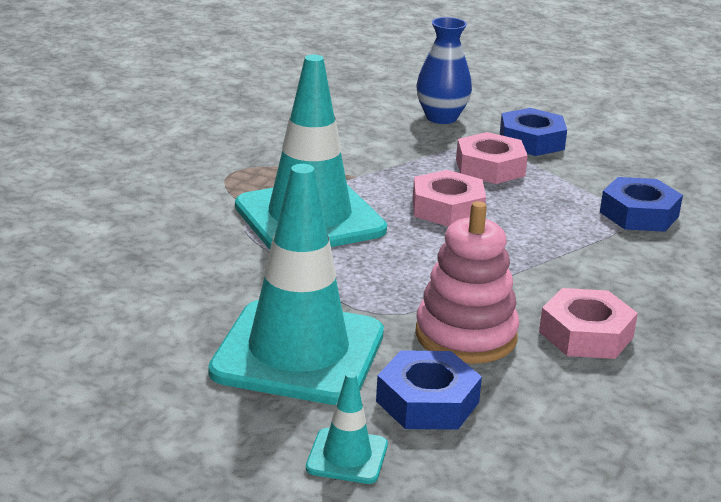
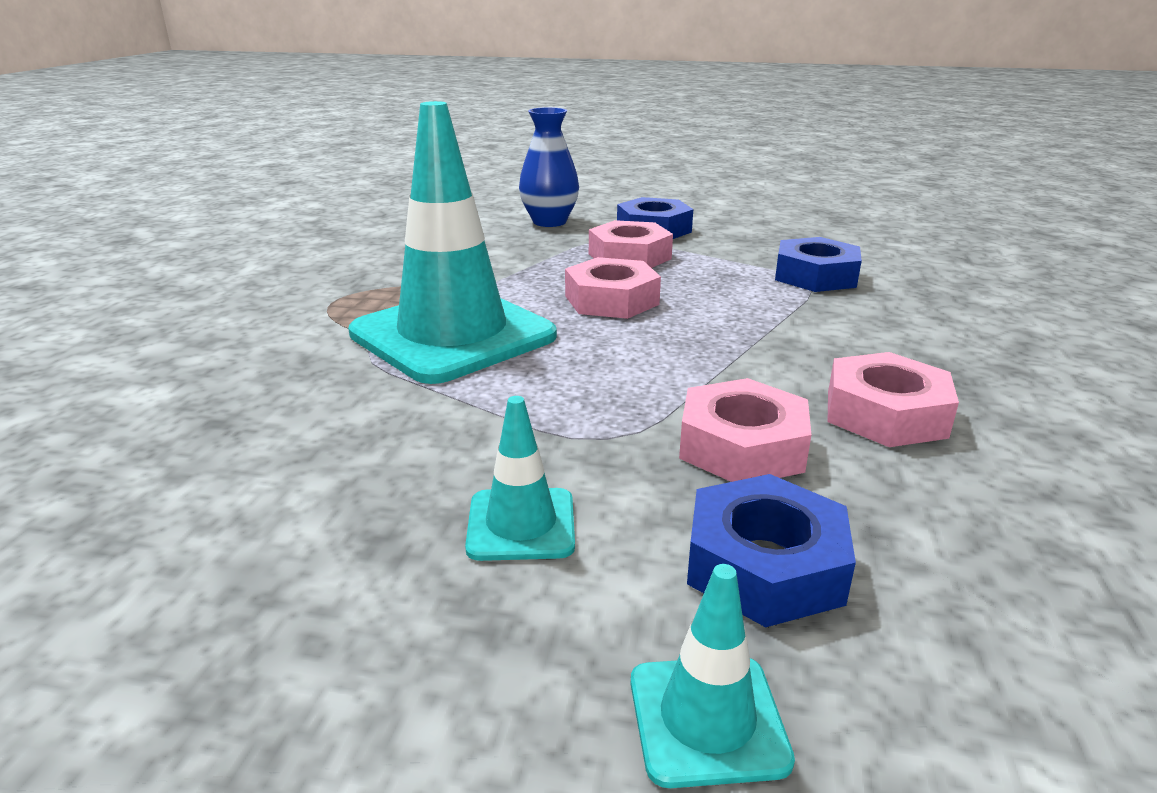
camera: 15 degrees left, 0 degrees up
(298, 353) = (521, 524): turquoise traffic cone -> turquoise traffic cone, size x0.43
(466, 336) = (742, 446): pink stacking toy -> pink nut

